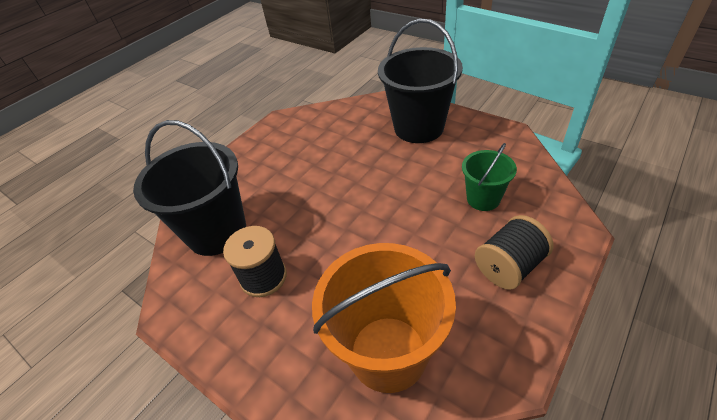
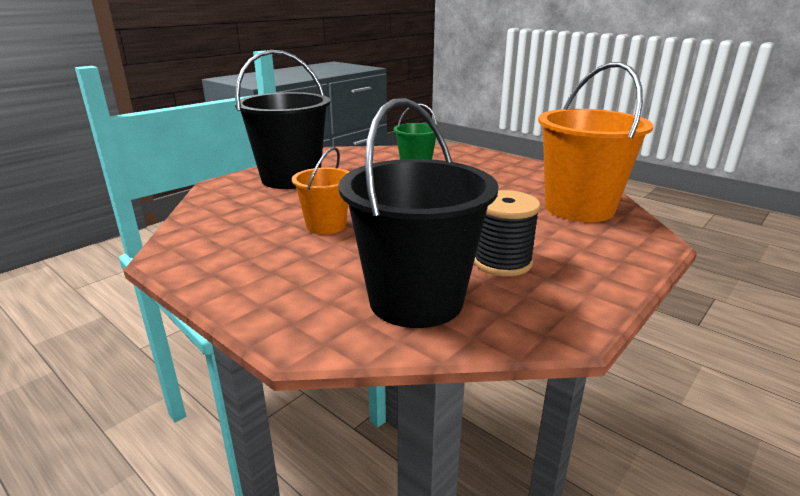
camera: 90 degrees left, 20 degrees down
(325, 169) = (326, 226): none -> orange bucket
(509, 266) = (490, 168): black spool -> none

